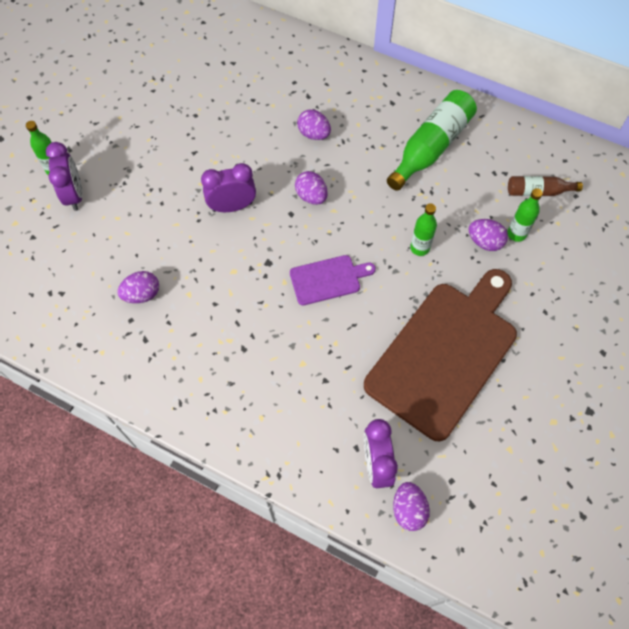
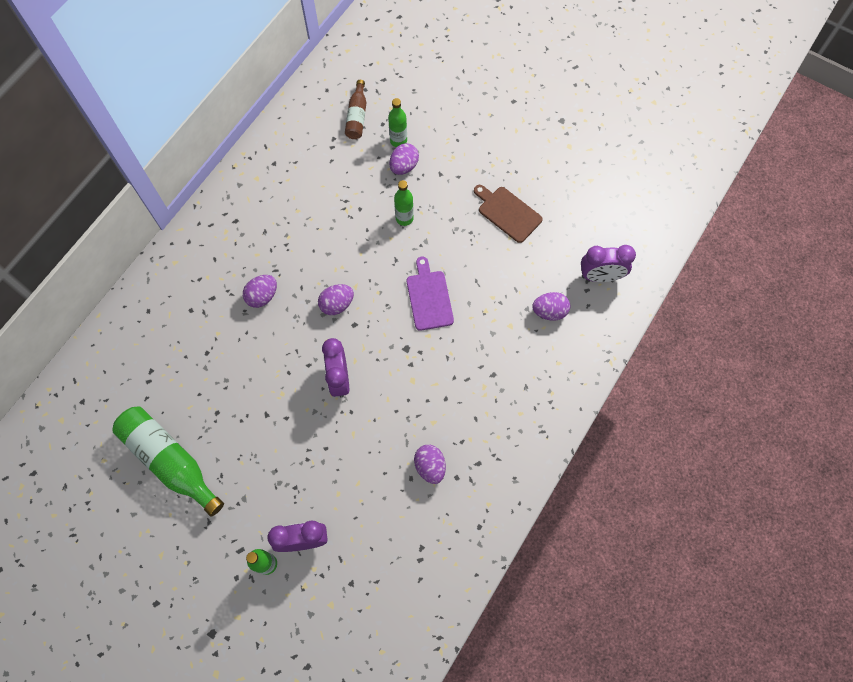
camera: 85 degrees left, 5 degrees up
(408, 510) = (637, 257): purple egg -> purple egg (549, 311)
(431, 147) = (295, 194): green bottle -> green bottle (170, 461)
(445, 353) = (507, 213): brown cutting board -> brown cutting board, size x0.46

